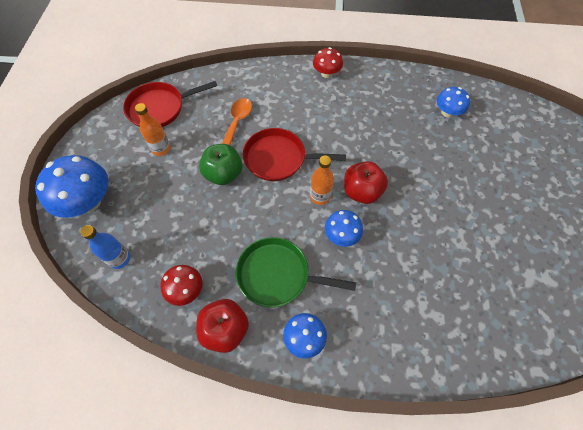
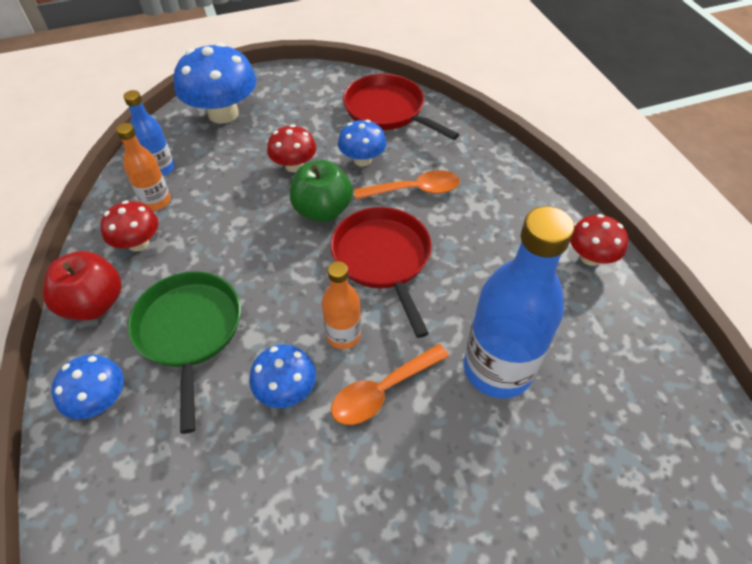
camera: 65 degrees right, 10 degrees down
(161, 149) = (327, 137): orange bottle -> orange bottle (156, 201)
(174, 176) = (294, 165): none -> red mushroom
(361, 192) = (382, 391): red apple -> orange spoon
(370, 140) = (497, 369): none -> blue bottle
(447, 112) = (659, 486): blue mushroom -> blue mushroom (362, 160)

